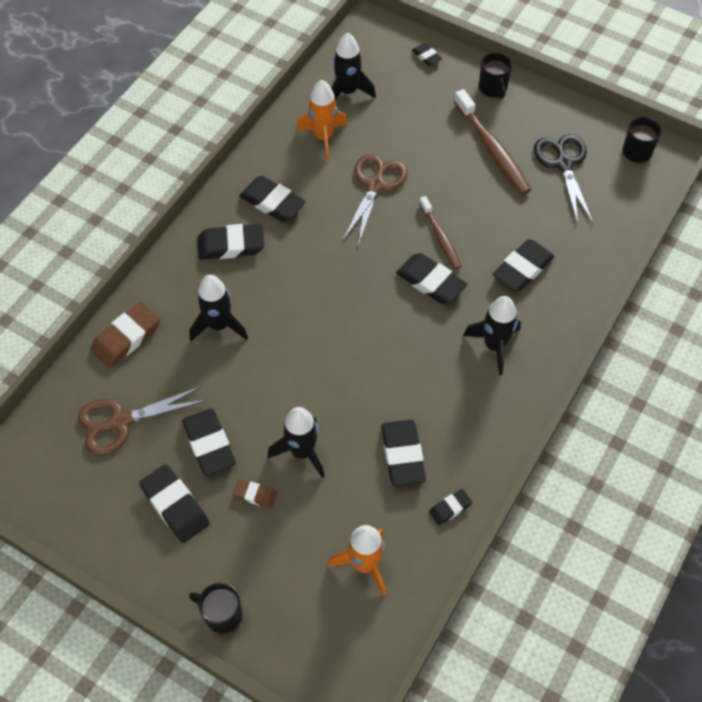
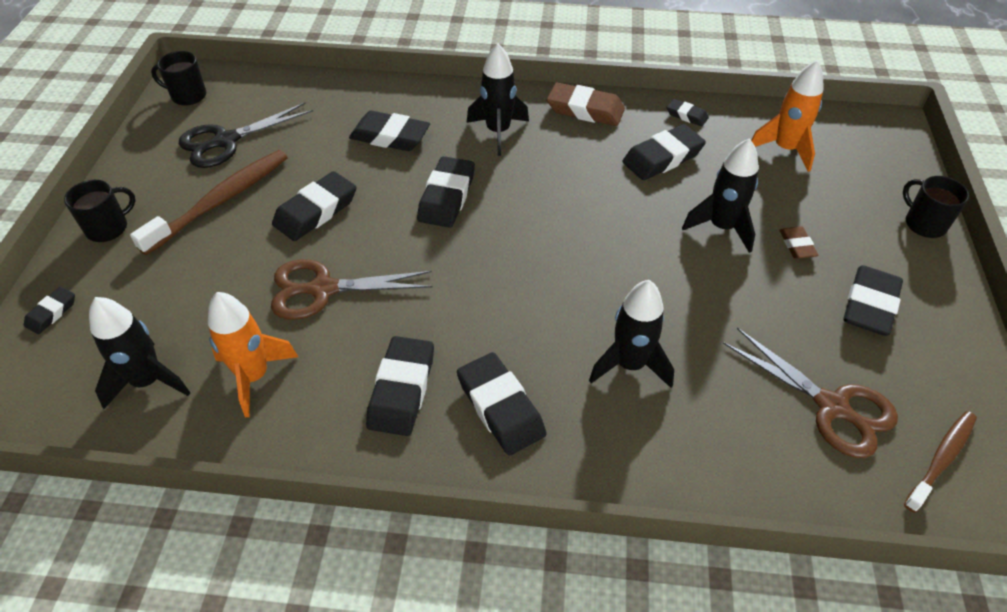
camera: 115 degrees left, 10 degrees down
(126, 338) = (722, 463): brown eraser -> brown eraser (585, 110)
(209, 444) = (781, 306): black eraser -> black eraser (316, 211)
(222, 614) = (924, 224): black mug -> black mug turned 150 degrees clockwise
(440, 237) = (379, 207): brown toothbrush -> brown toothbrush (941, 459)

